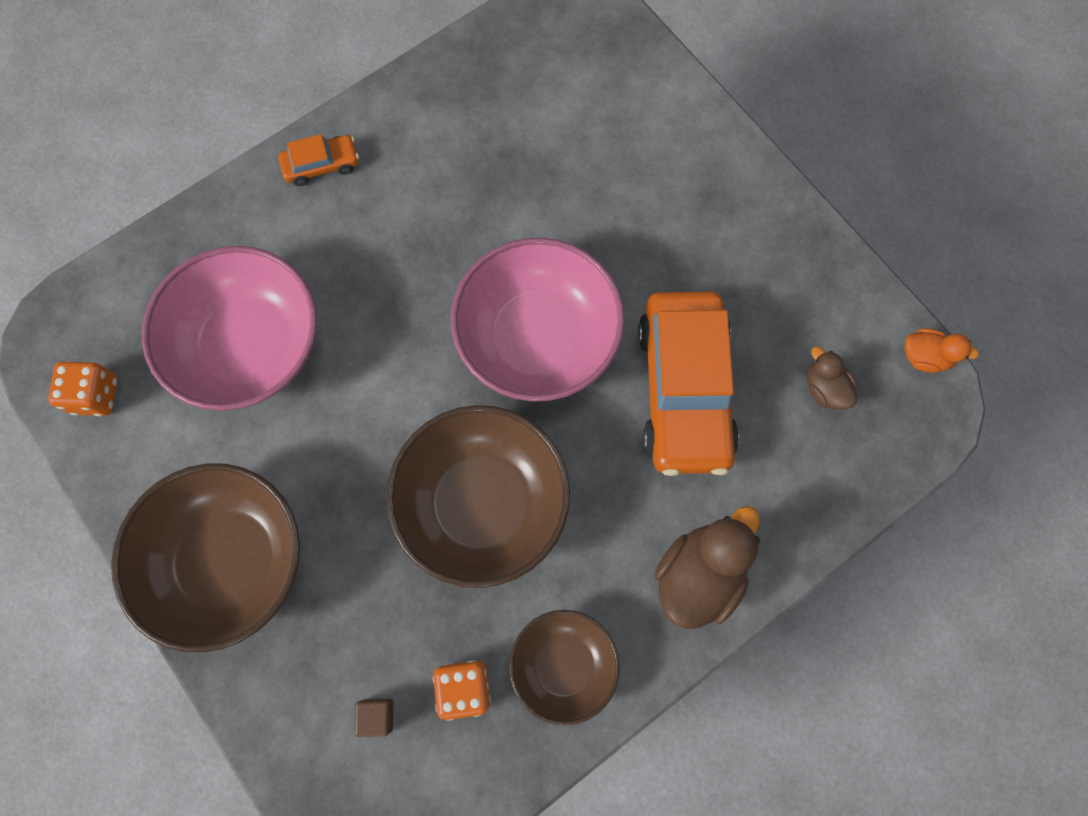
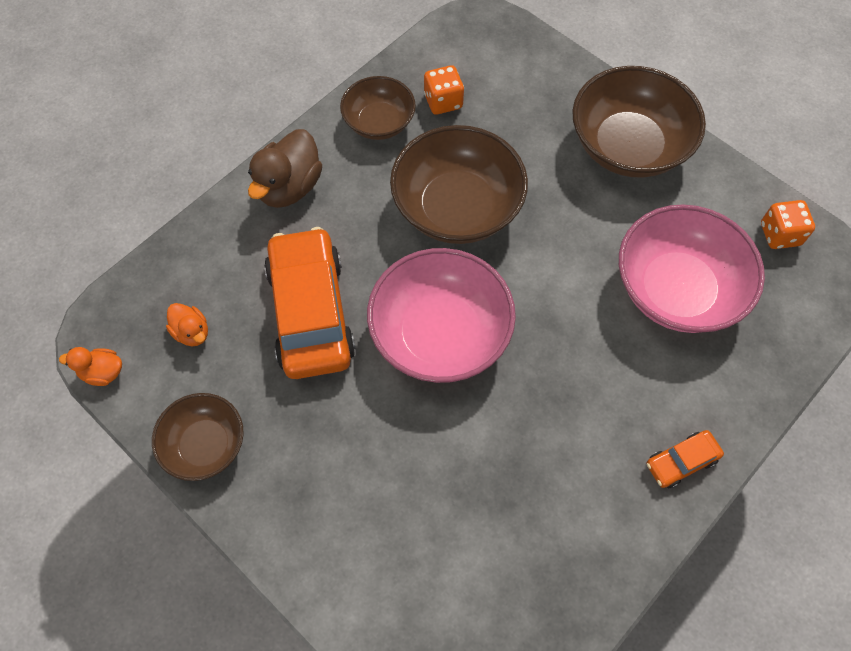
camera: 170 degrees right, 10 degrees down
(377, 715) = (496, 80): brown cube -> none
(806, 259) = (205, 445): none -> brown bowl
(824, 388) = (192, 332): brown duck -> orange duck

